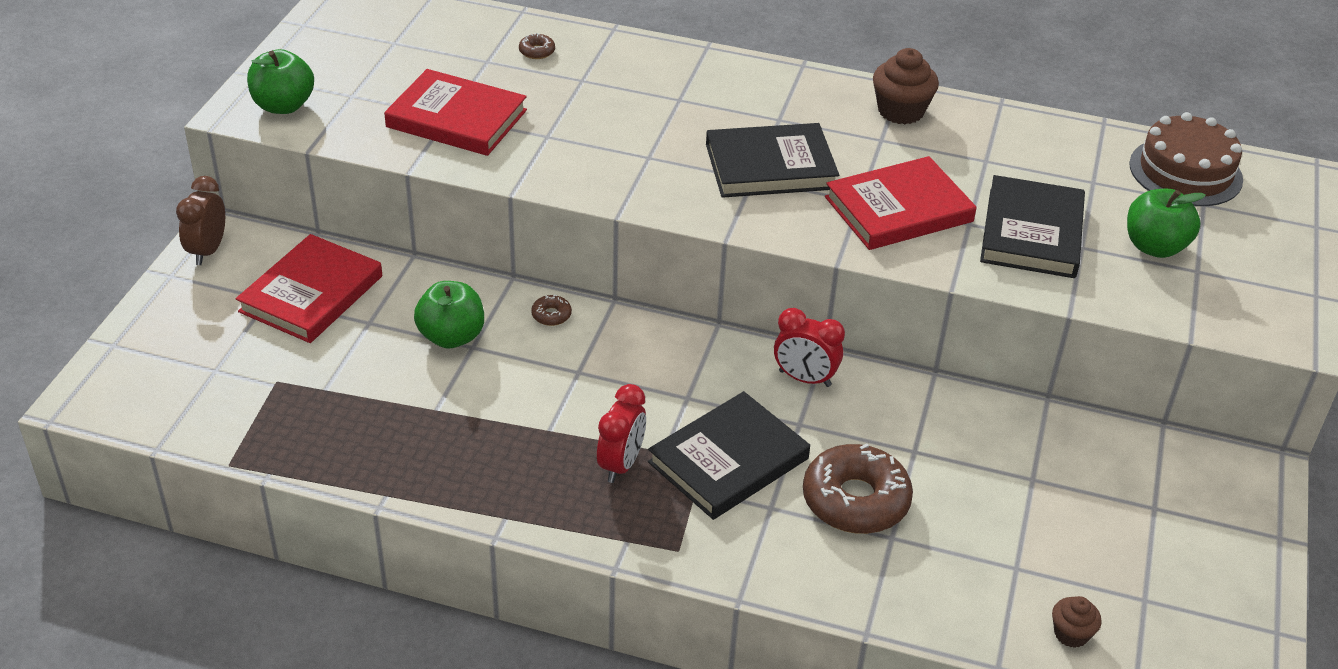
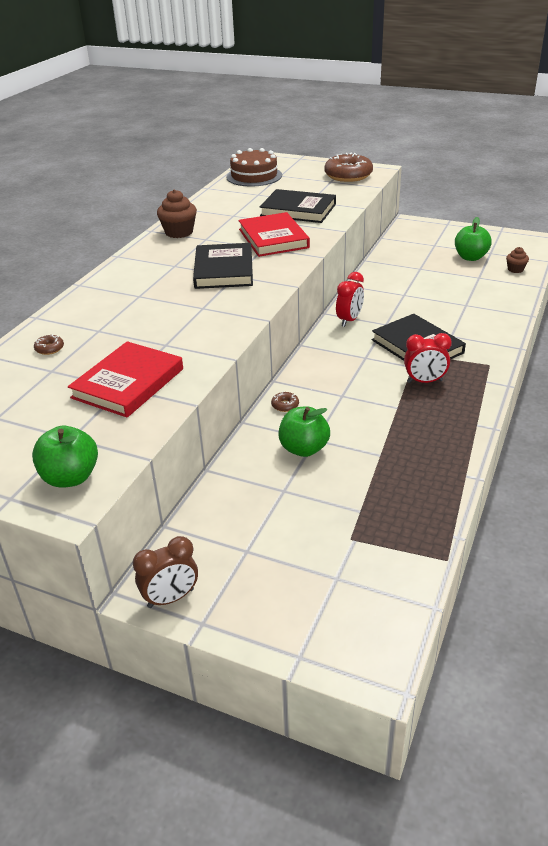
camera: 80 degrees left, 5 degrees down
(208, 251) = (171, 598): brown clock -> brown clock turned 45 degrees counterclockwise
(311, 294) = (244, 524): red book -> none
(621, 464) = (424, 381): red clock -> red clock turned 150 degrees clockwise
(855, 500) = (442, 312): brown donut -> brown donut (348, 175)
(1154, 247) = (312, 187): green apple -> green apple (470, 257)

